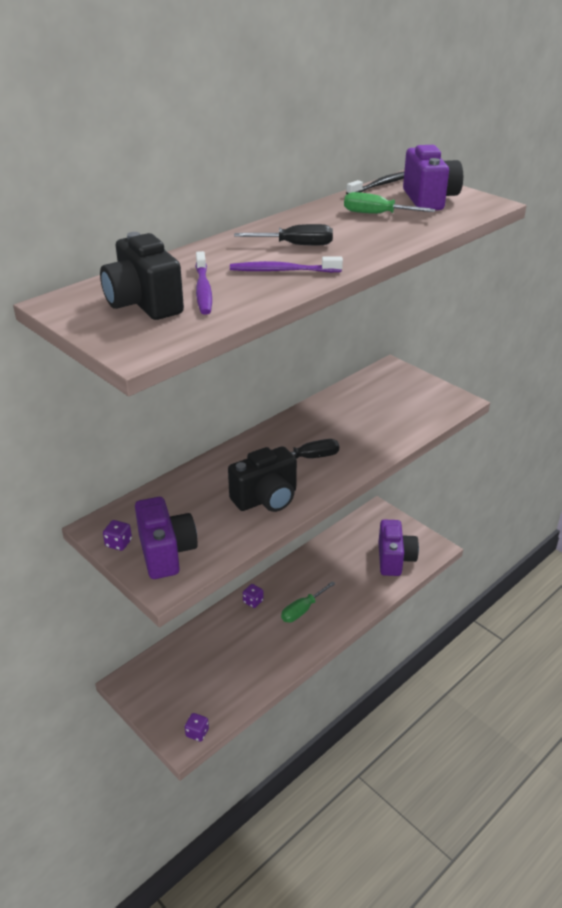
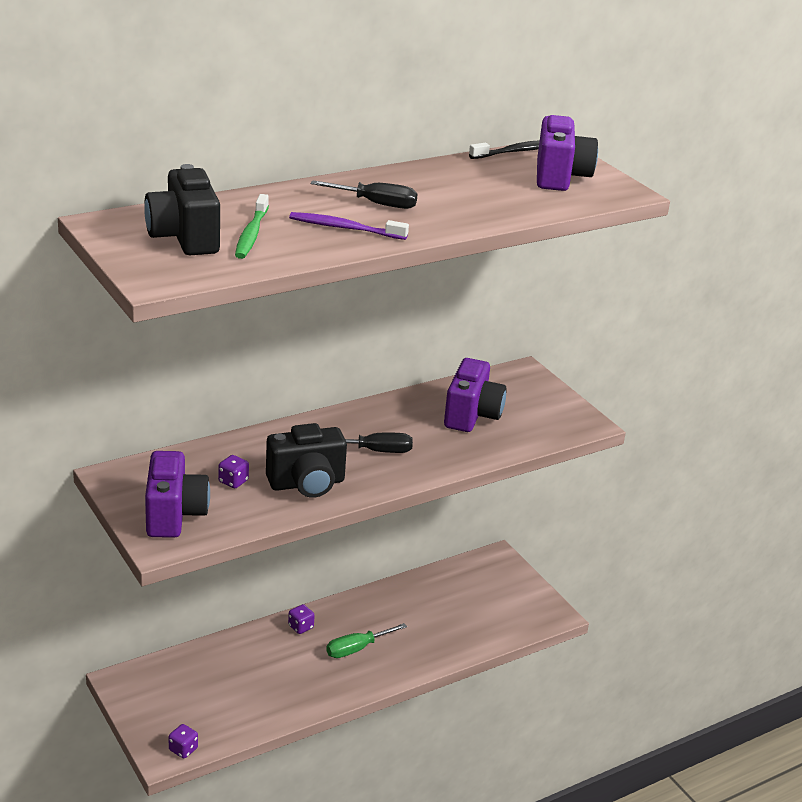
camera: 10 degrees right, 5 degrees down
(118, 543) = (127, 496): purple dice -> purple dice (233, 481)
(203, 290) = (251, 234): purple toothbrush -> green toothbrush
(377, 214) = (488, 184): green screwdriver -> none
(394, 559) = (495, 617): purple camera -> purple camera (472, 415)

